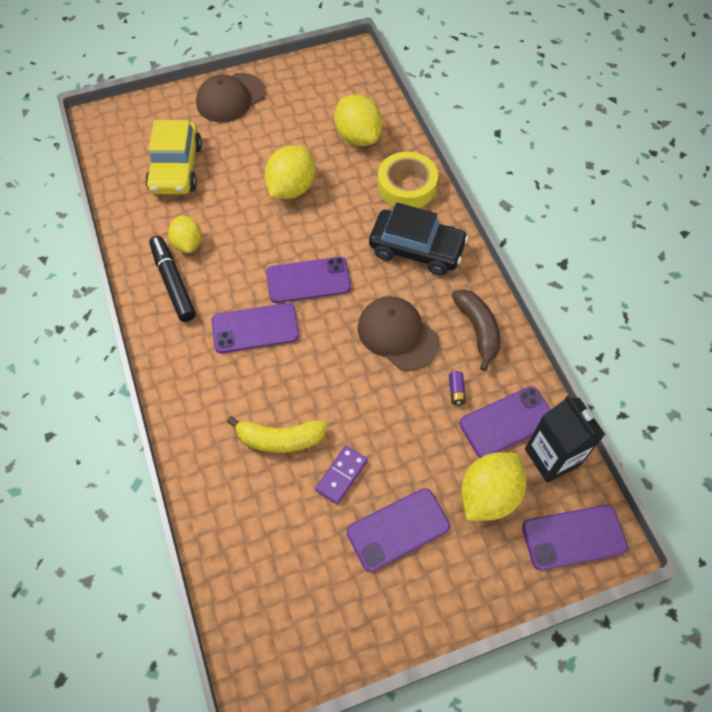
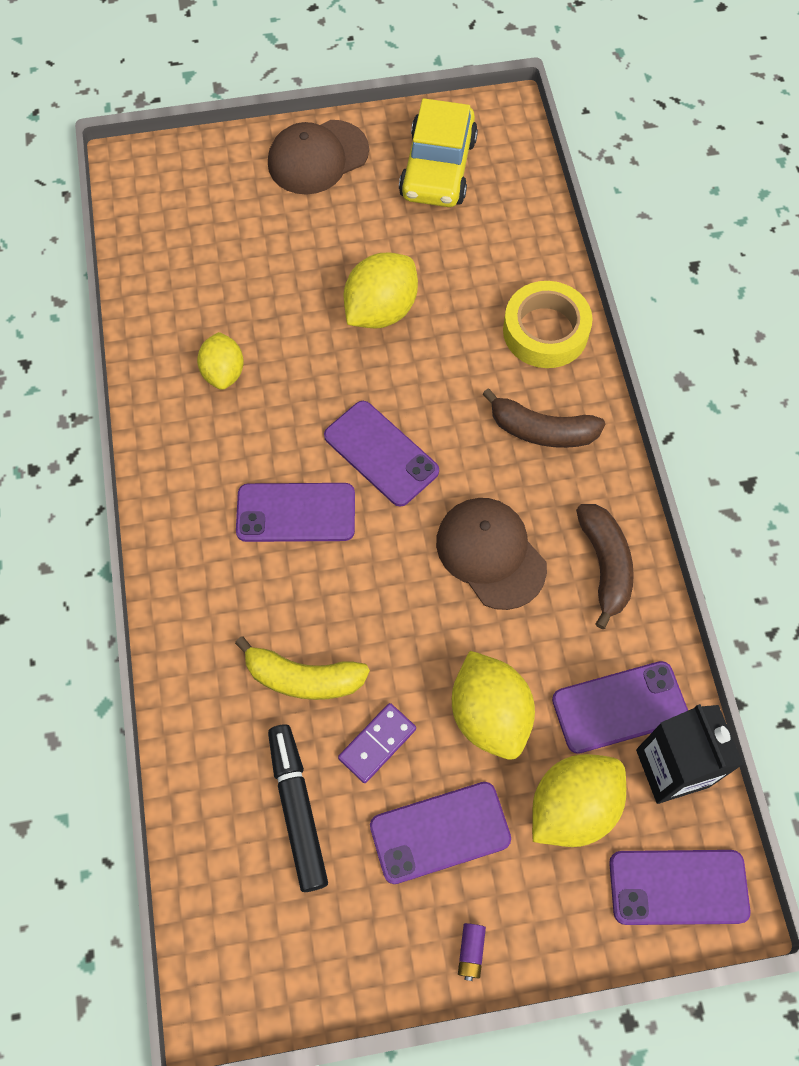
camera: 10 degrees right, 5 degrees up
(173, 283) = (194, 428): black marker -> black marker (297, 809)
(176, 168) = (224, 255): yellow car -> yellow car (438, 168)
(308, 280) = (381, 453): purple phone -> purple phone turned 45 degrees clockwise
(358, 137) = (489, 244): yellow lemon -> yellow lemon (489, 714)
(416, 249) = (541, 430): black car -> brown banana
(456, 391) = (557, 650): purple battery -> purple battery (471, 951)

